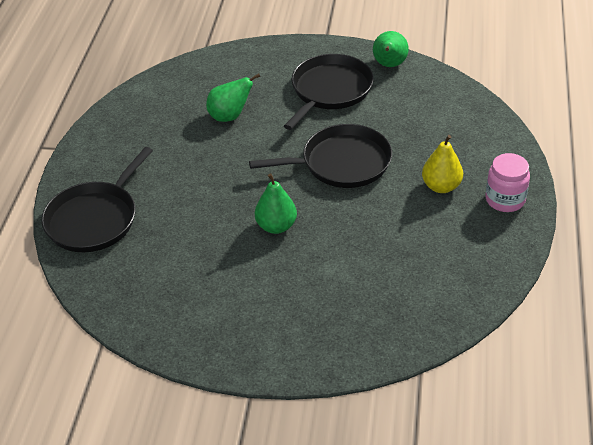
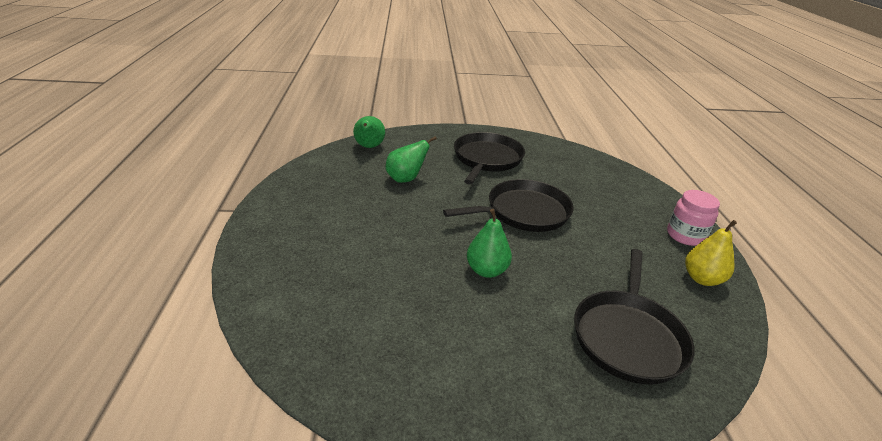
camera: 15 degrees left, 10 degrees down
(95, 219) = (286, 274): black pan -> black pan (628, 336)
(389, 65) = (527, 142): green pear -> green pear (369, 147)
(441, 186) = (623, 227): yellow pear -> yellow pear (702, 279)

